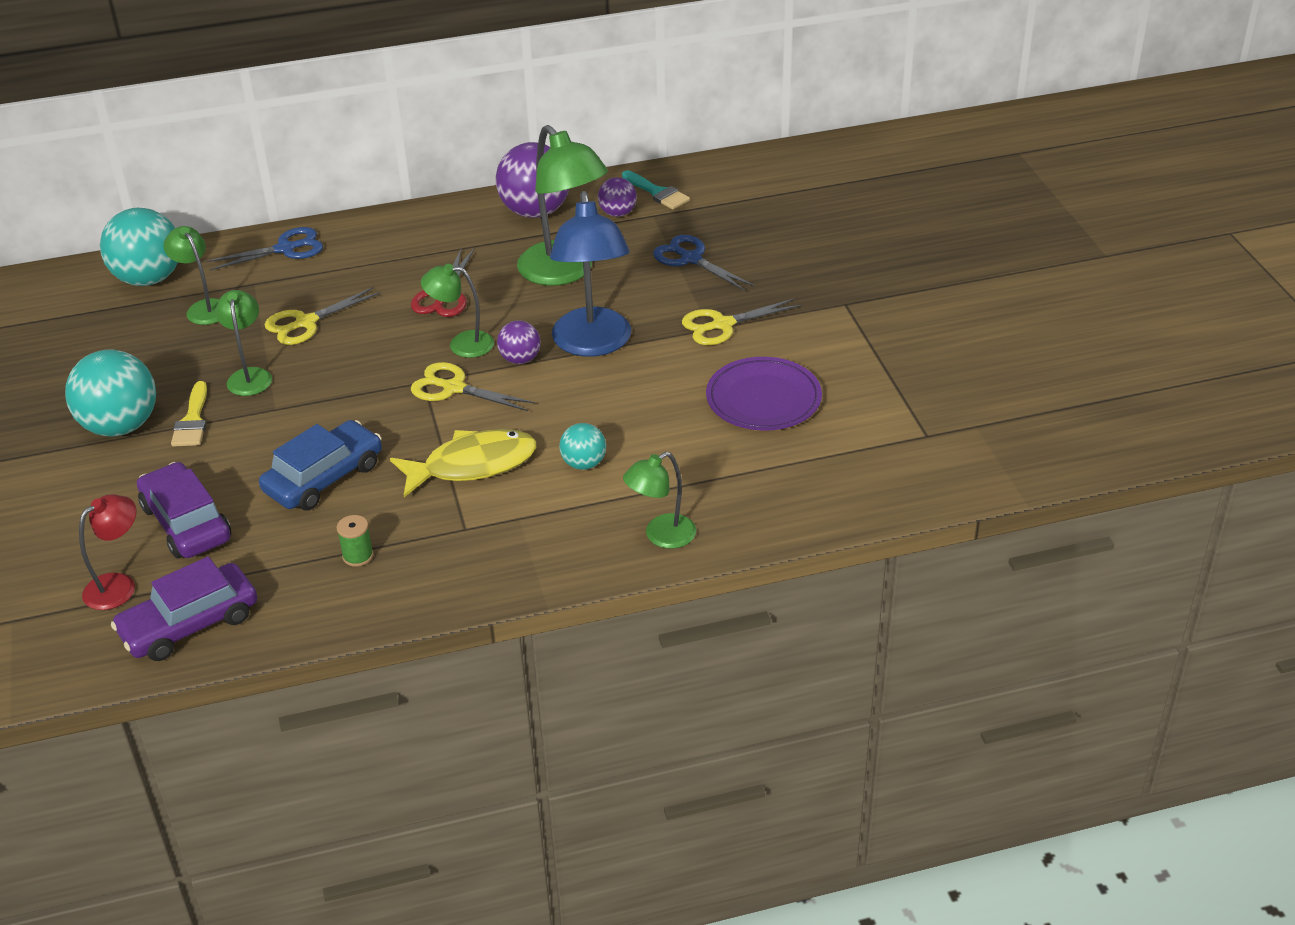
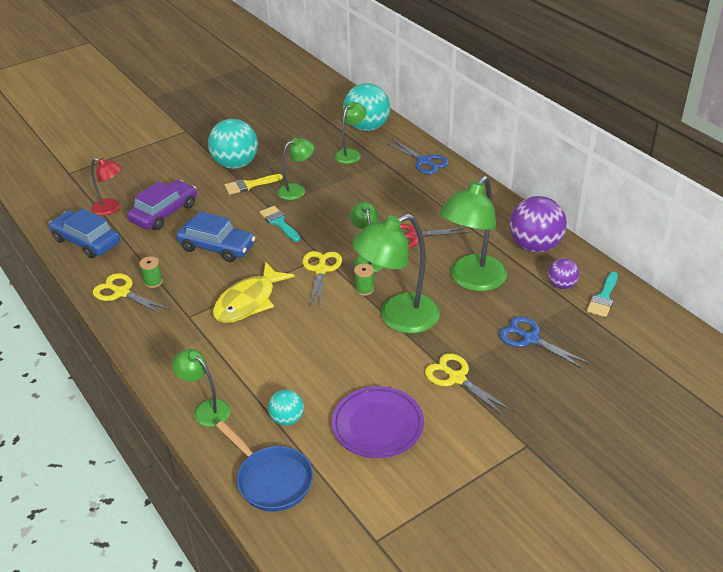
camera: 70 degrees right, 0 degrees up
(189, 624) = (86, 241): purple car -> blue car
(305, 323) = (356, 193): yellow scissors -> yellow scissors (121, 292)
(315, 407) = (279, 222): none -> turquoise brush
(472, 465) = (249, 301): yellow fish -> yellow fish turned 75 degrees clockwise
(520, 359) = (364, 289): purple ball -> green spool
(584, 463) = (268, 350): turquoise ball -> turquoise ball (287, 419)
(593, 344) = (398, 318): blue lamp -> green lamp
(690, 259) = (530, 338): blue scissors -> blue scissors turned 75 degrees counterclockwise
(807, 497) = (271, 479): none -> blue pan

